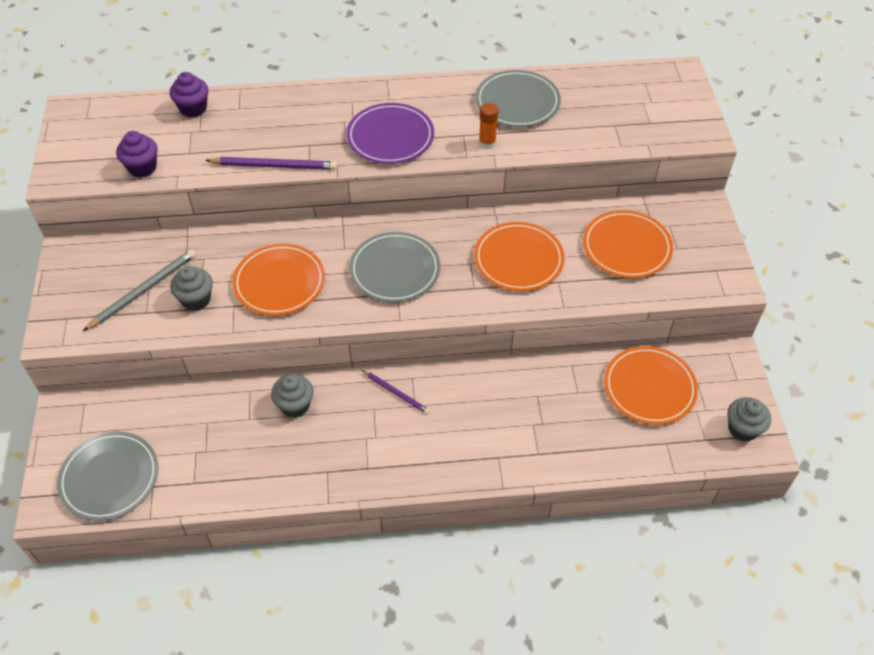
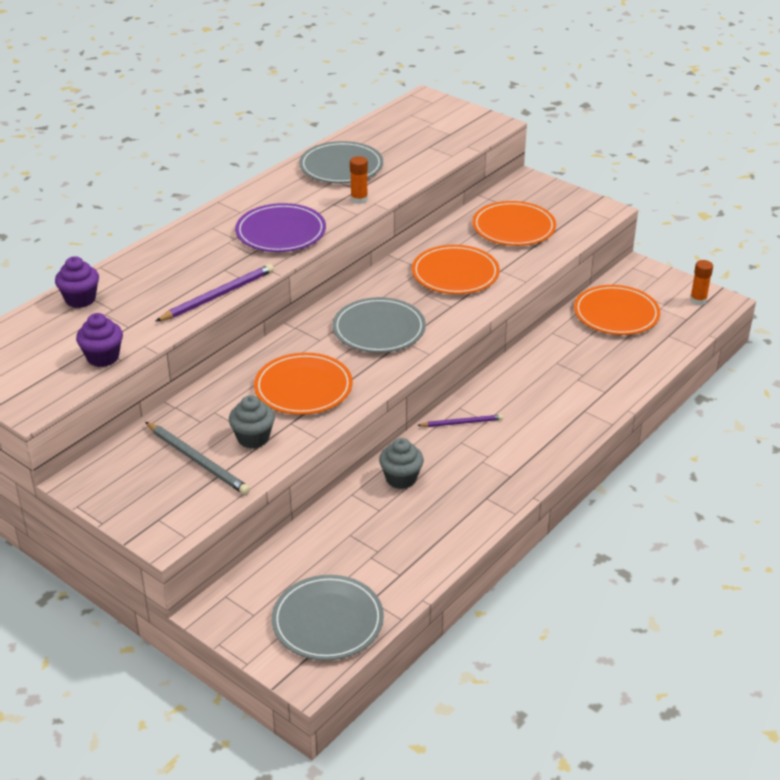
camera: 45 degrees left, 15 degrees down
(143, 291) = (197, 461): grey pencil -> grey pencil turned 135 degrees clockwise
(742, 429) = (698, 300): grey cupcake -> orange glue stick

